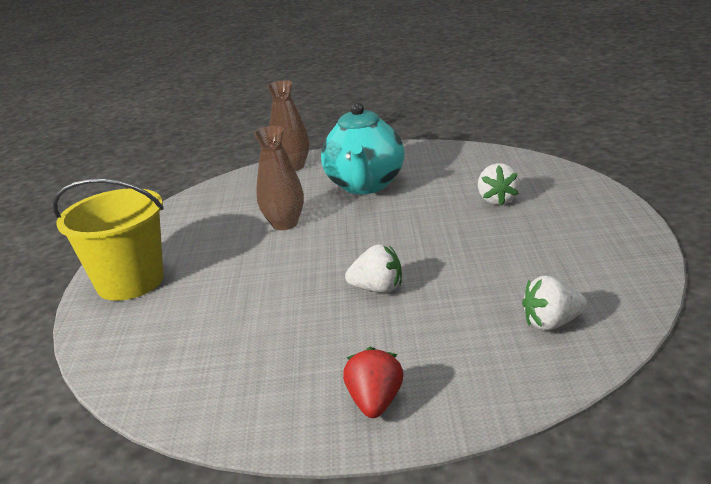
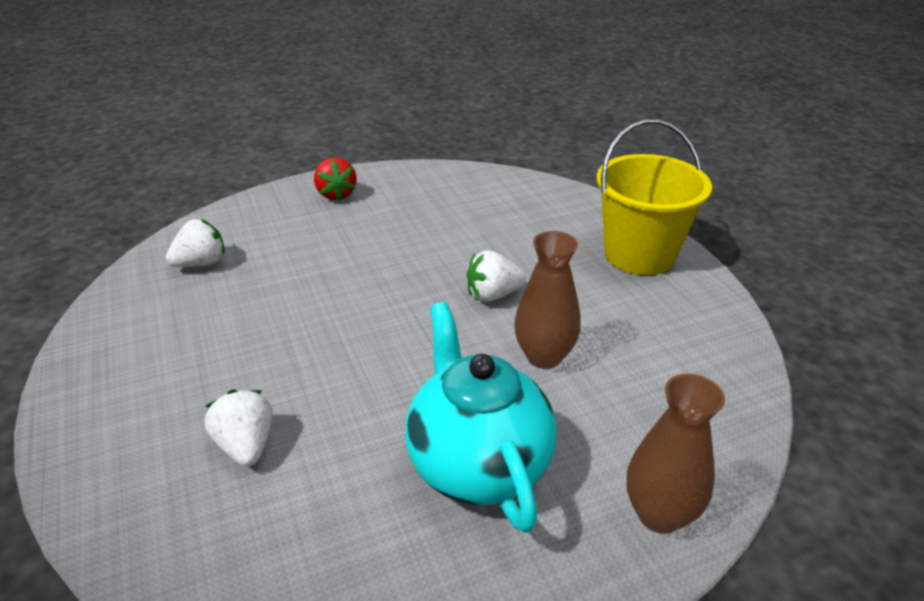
camera: 155 degrees right, 10 degrees up
(378, 289) = (372, 277): white strawberry -> white strawberry (493, 295)

